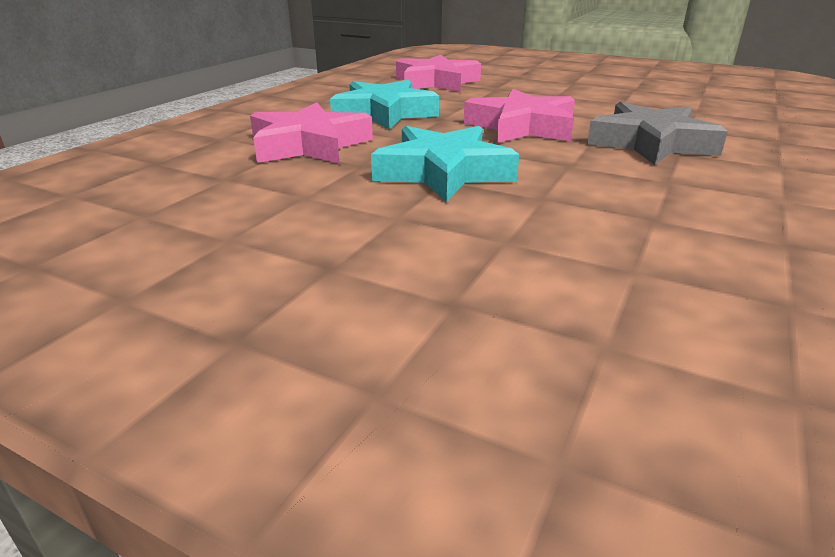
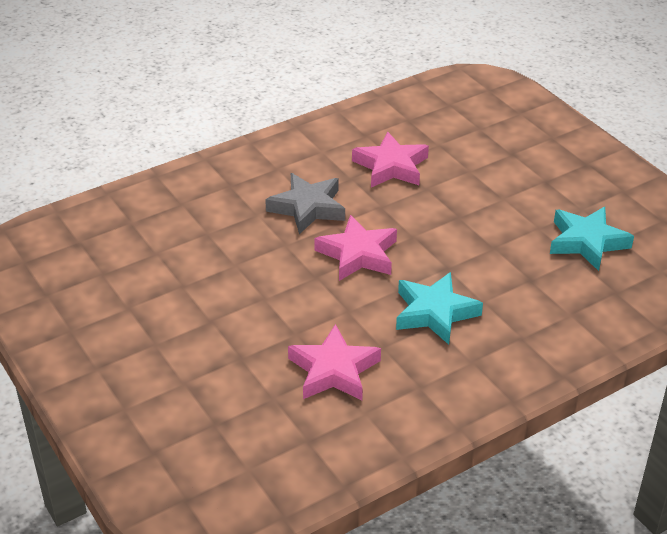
camera: 150 degrees left, 10 degrees up
(309, 145) = (515, 280): pink star -> pink star (391, 166)
(443, 172) = (455, 222): turquoise star -> turquoise star (587, 242)

